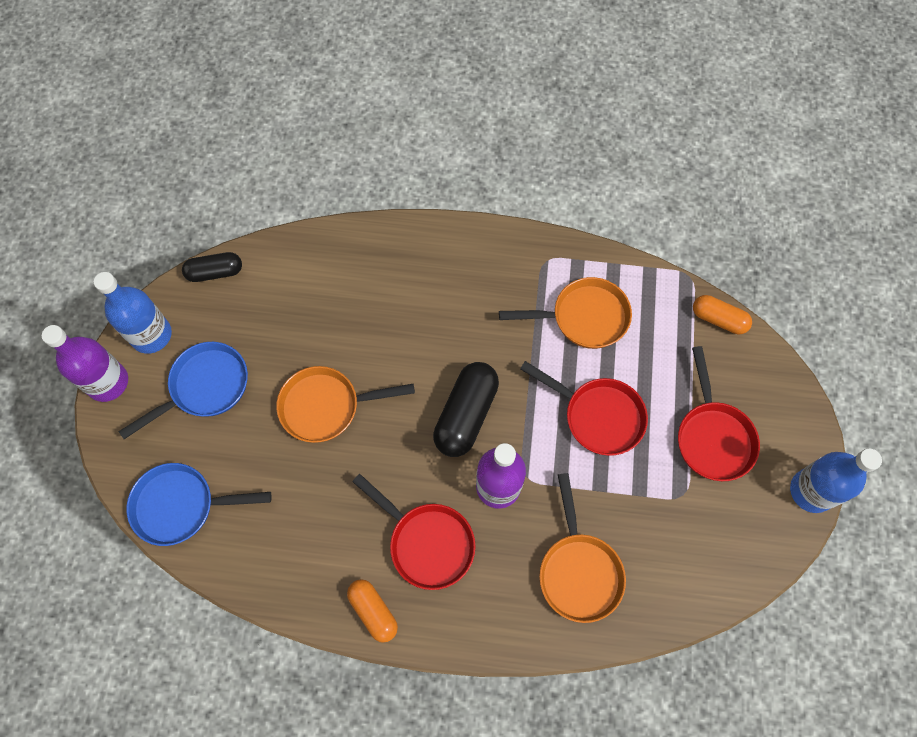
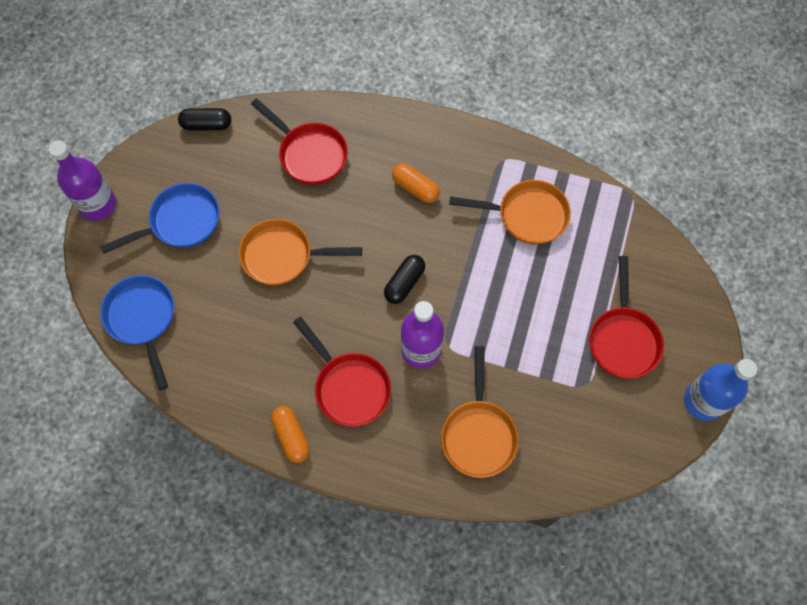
camera: 10 degrees right, 0 degrees up
(151, 335) = (142, 170): blue bottle -> none
(181, 506) = (142, 319): blue pan -> blue pan turned 60 degrees clockwise
(466, 415) = (404, 283): black capsule -> black capsule, size x0.62
(598, 416) = (522, 303): red pan -> red pan (309, 154)
(718, 319) = (650, 236): orange capsule -> orange capsule (415, 188)

